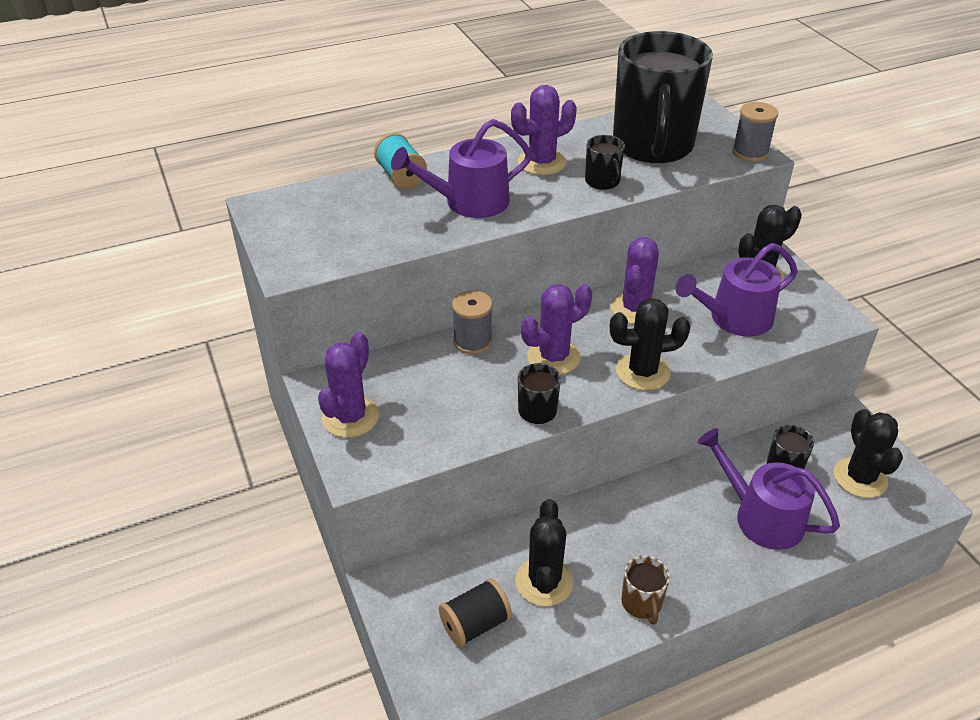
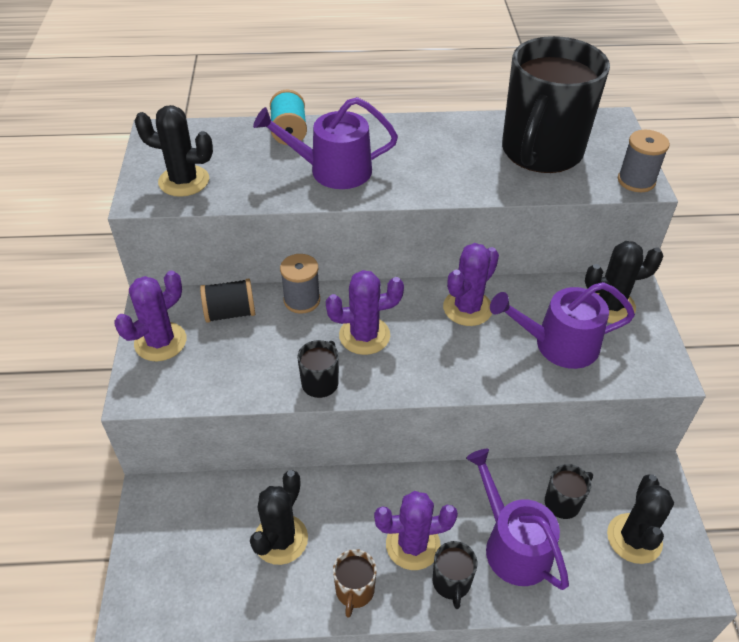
camera: 20 degrees right, 5 degrees up
(475, 624) = (202, 557): black spool -> black spool (230, 313)
(542, 162) = (423, 146): purple cactus -> purple cactus (413, 545)
(602, 182) = (468, 178): black mug -> black mug (451, 583)
(643, 372) = (438, 374): black cactus -> black cactus (184, 181)

